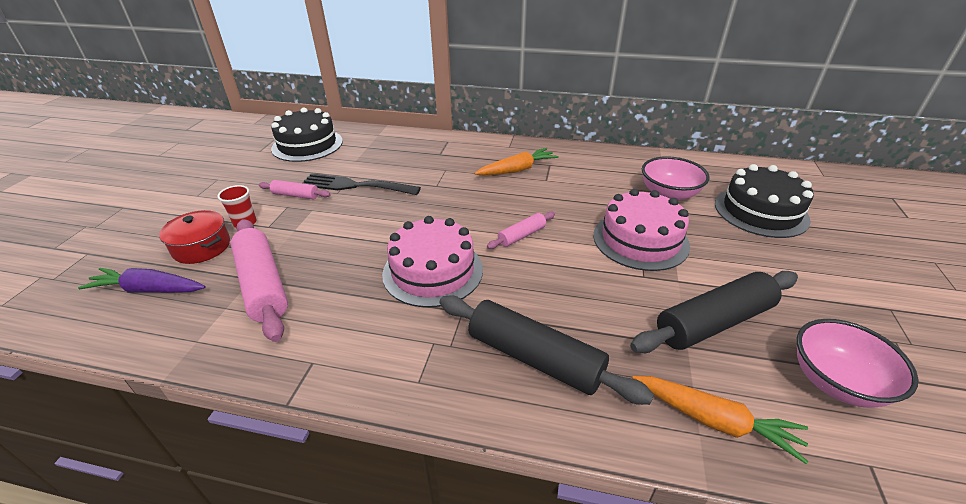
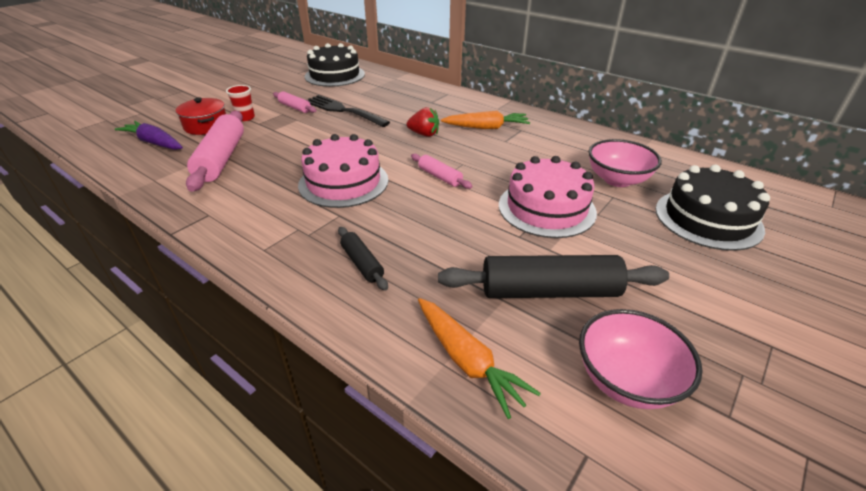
camera: 25 degrees right, 0 degrees up
(465, 192) = (424, 134): none -> red strawberry
(522, 236) = (440, 177): pink rolling pin -> pink rolling pin turned 60 degrees clockwise
(535, 358) = (362, 263): black rolling pin -> black rolling pin, size x0.51

